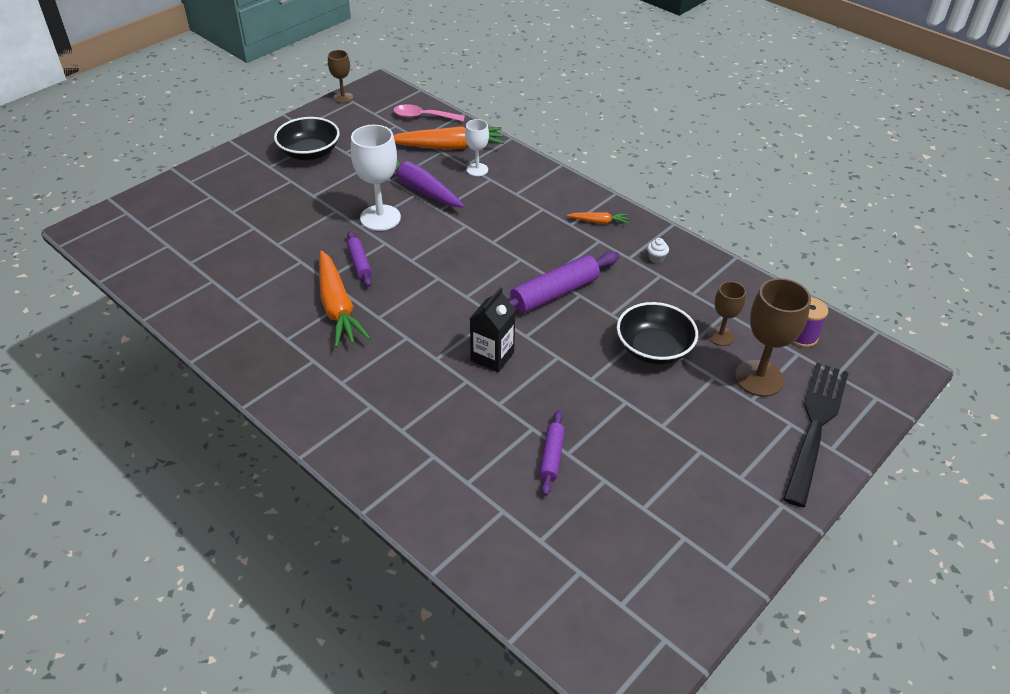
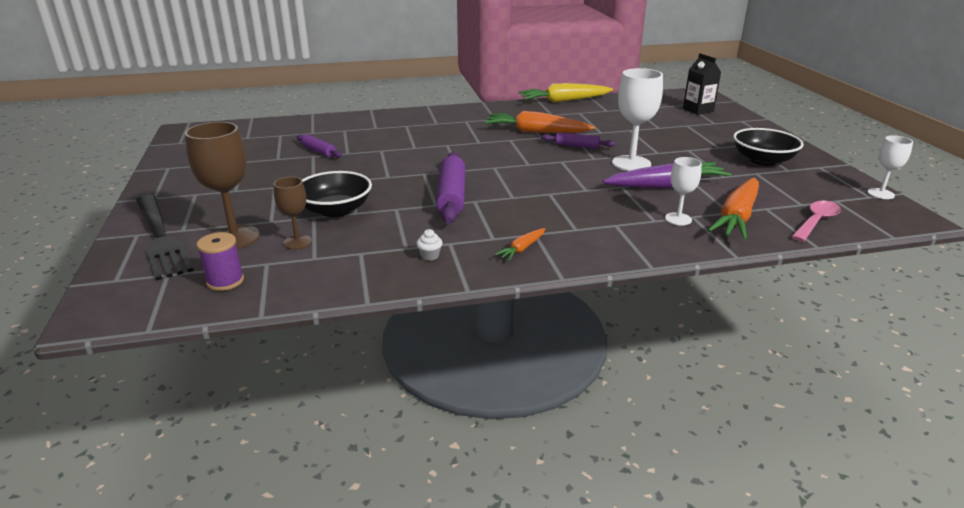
camera: 125 degrees right, 15 degrees down
(192, 328) = (564, 101): none -> yellow carrot
(343, 97) = (880, 194): brown goblet -> white goblet
(492, 356) = (422, 159): black carton -> black carton (698, 110)

